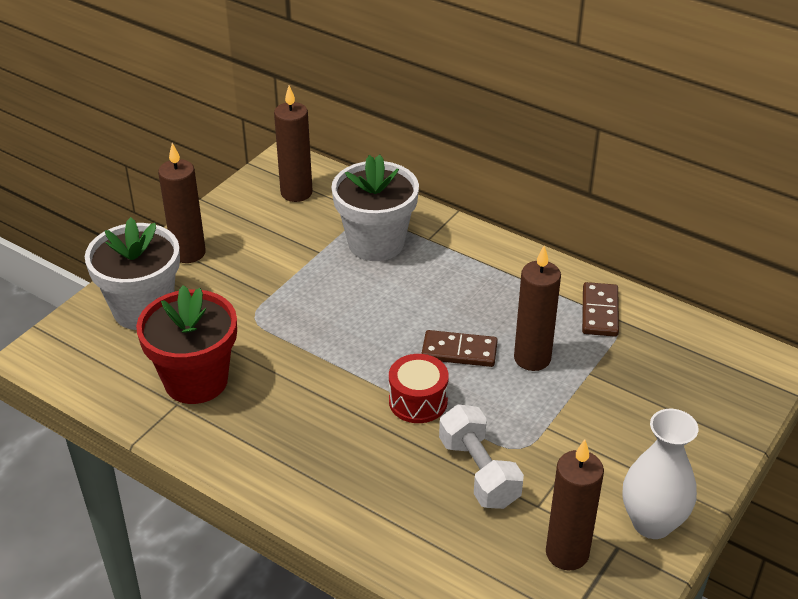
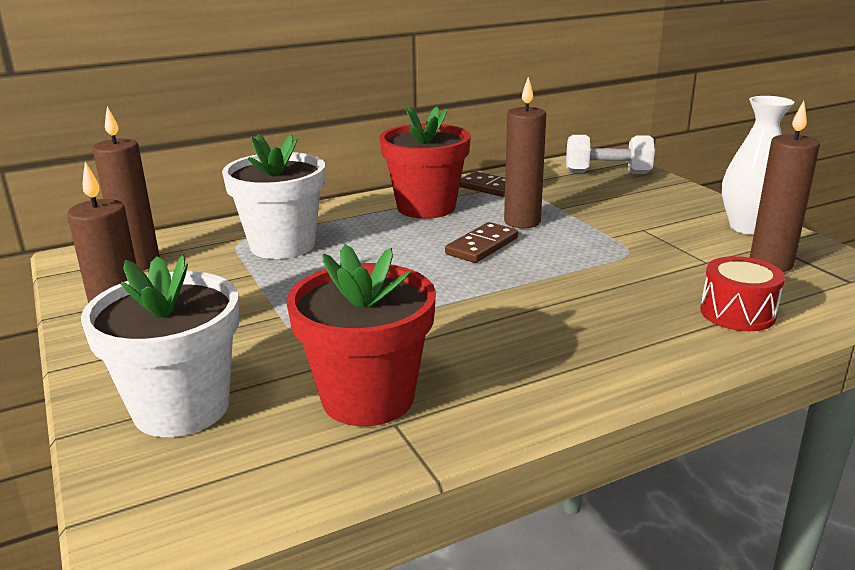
camera: 60 degrees left, 15 degrees down
(418, 401) = (531, 278): red drum -> red drum (737, 313)
(478, 472) = (649, 275): white dumbbell -> white dumbbell (607, 173)
(515, 287) = (426, 207): none -> red flower pot

